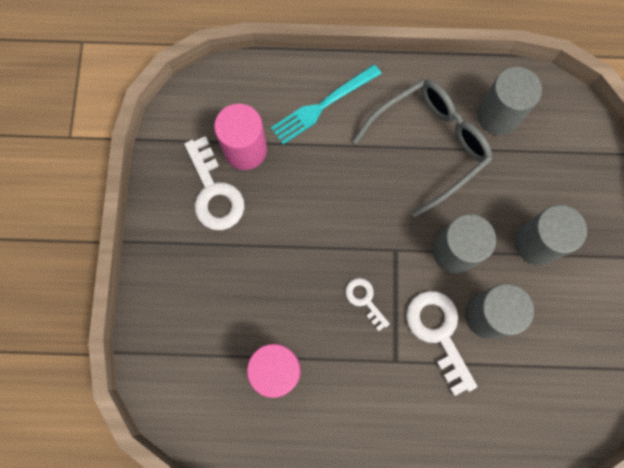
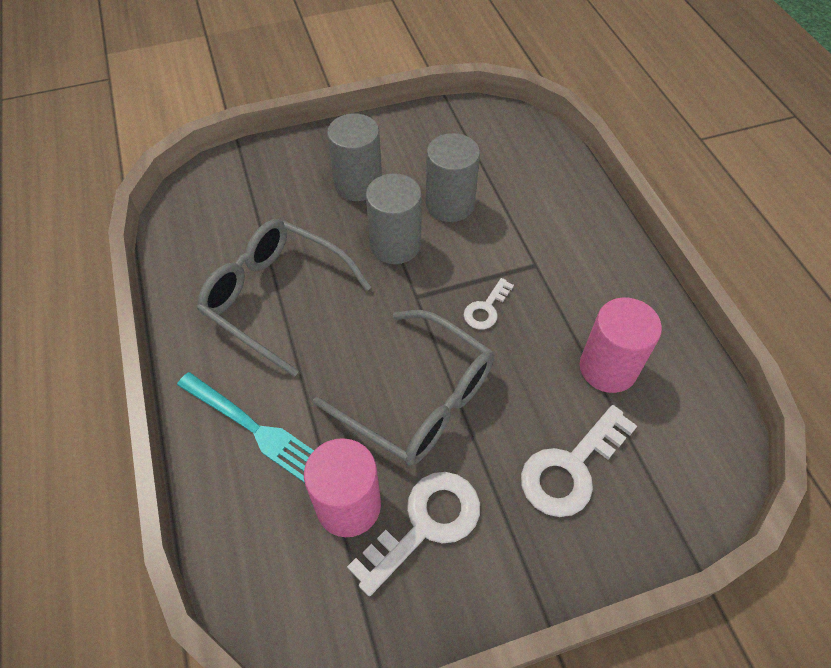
camera: 110 degrees left, 20 degrees down
(305, 219) = (417, 398): none -> grey glasses
(438, 333) = (487, 237): white key -> white key (571, 468)
(498, 115) = (220, 245): grey cylinder -> none

